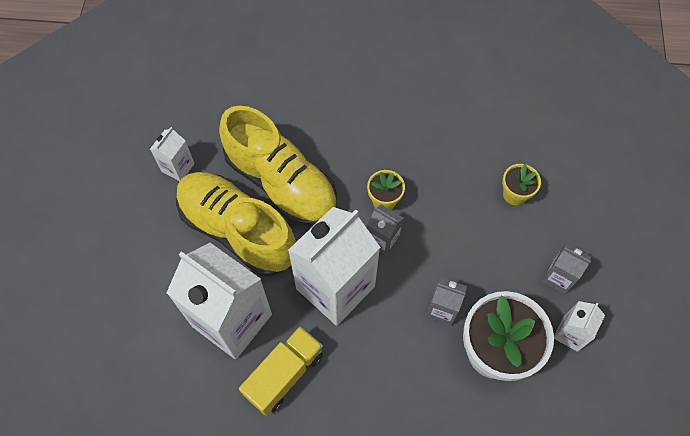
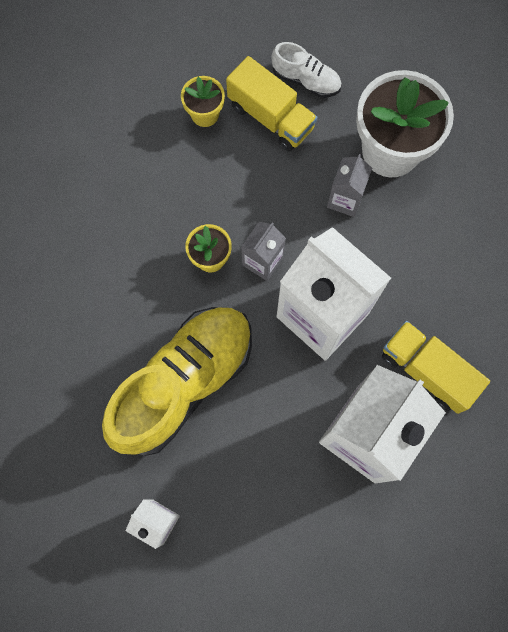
camera: 90 degrees left, 10 degrees up
(238, 230) = (250, 434): yellow shoe -> none
(517, 247) = (271, 117): none -> yellow truck
(558, 277) = (306, 80): grey carton -> white shoe
(570, 333) = (367, 75): white carton -> none

